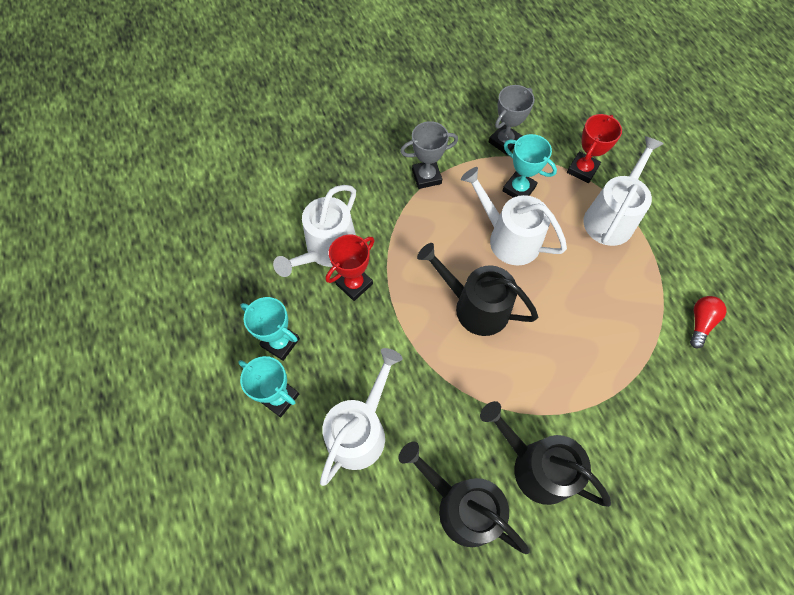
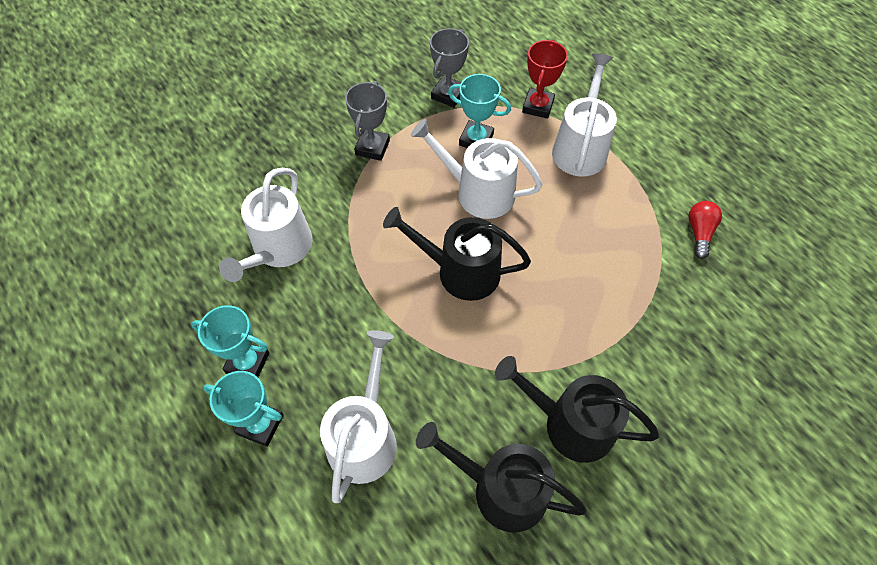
camera: 15 degrees left, 5 degrees down
(354, 284) = (319, 278): red trophy -> none
(426, 176) = (372, 147): grey trophy -> grey trophy turned 45 degrees counterclockwise

